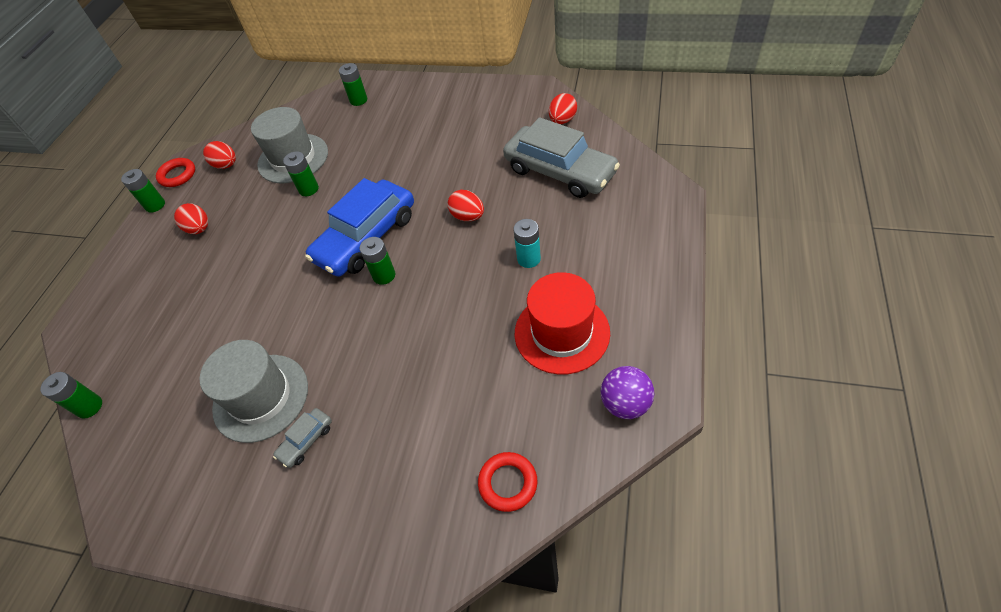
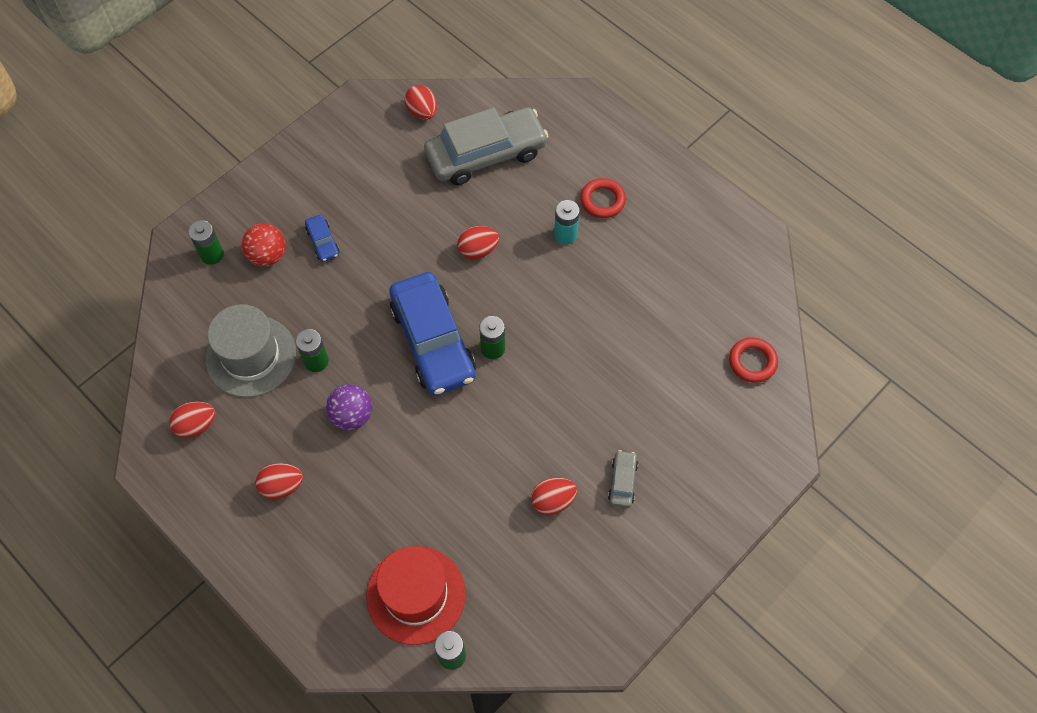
camera: 65 degrees left, 10 degrees up
(155, 205) = (197, 520): green battery -> none
(177, 175) = (164, 481): red ring -> red ring (602, 200)
(261, 397) = (553, 501): grey hat -> red egg
(306, 441) = (622, 481): grey car -> grey car turned 150 degrees counterclockwise
(376, 122) = (268, 255): none -> red ball
(407, 138) = (323, 242): none -> blue car
(562, 333) = (655, 256): red hat -> red hat (416, 595)
(625, 404) = (742, 256): purple ball -> purple ball (352, 416)

